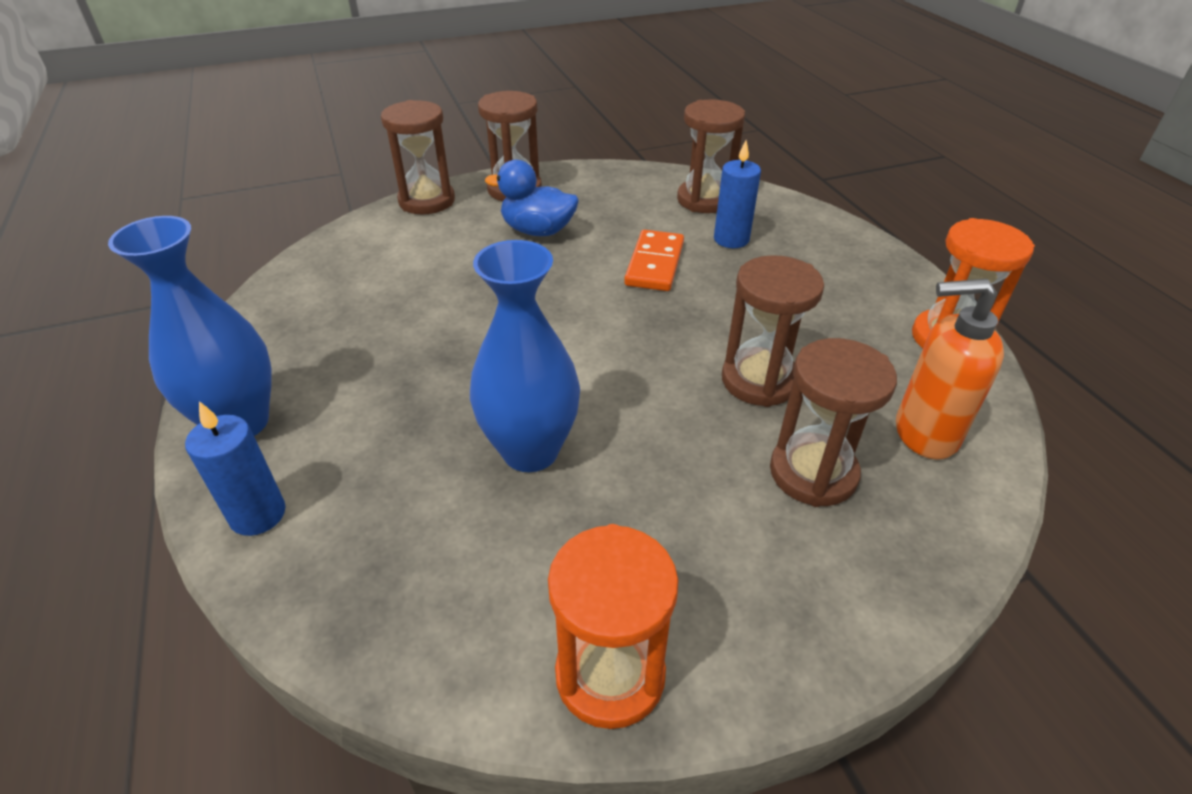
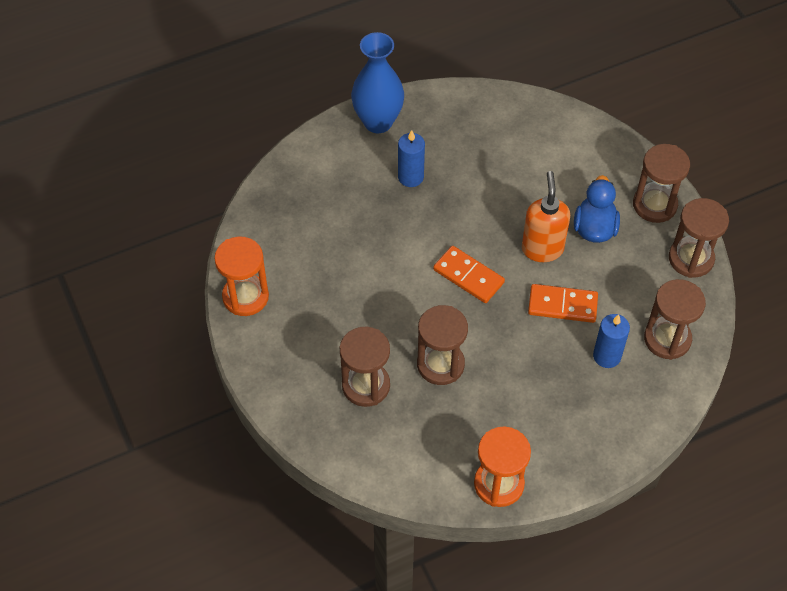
camera: 85 degrees right, 15 degrees up
(258, 514) = (319, 149): blue candle -> blue candle (410, 177)
(427, 201) = (624, 152): brown hourglass -> brown hourglass (691, 259)
(530, 451) = (370, 252): blue vase -> none
(598, 340) = (468, 276): none -> orange domino
(924, 434) = (402, 448): orange soap dispenser -> orange soap dispenser (542, 249)

